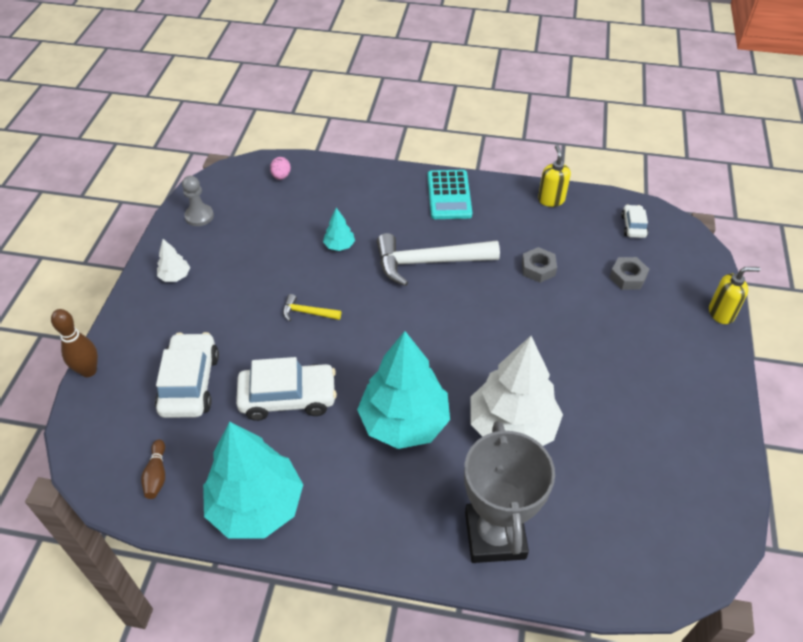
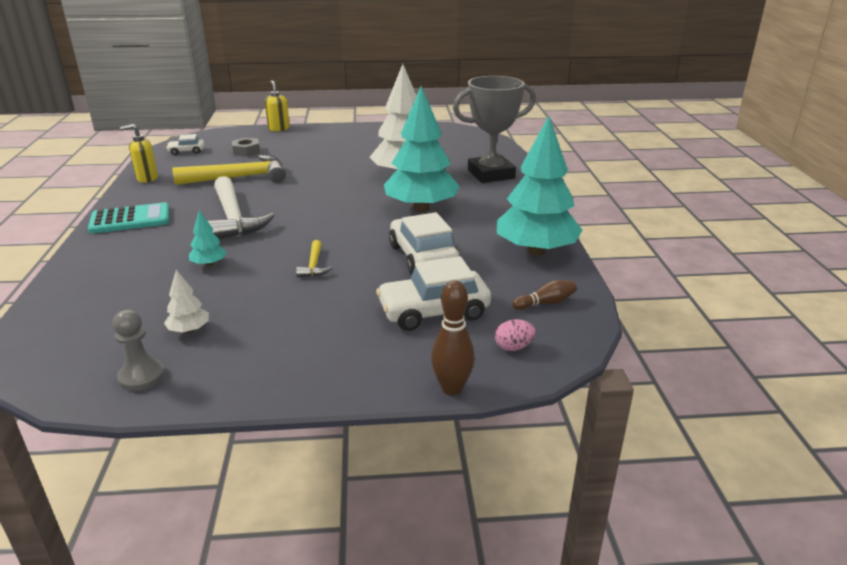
camera: 105 degrees left, 20 degrees down
(175, 276) = (271, 365): white tree -> white tree (189, 330)
(281, 176) = (61, 326): pink egg -> pink egg (513, 347)
(538, 269) = (239, 178): grey nut -> yellow hammer

